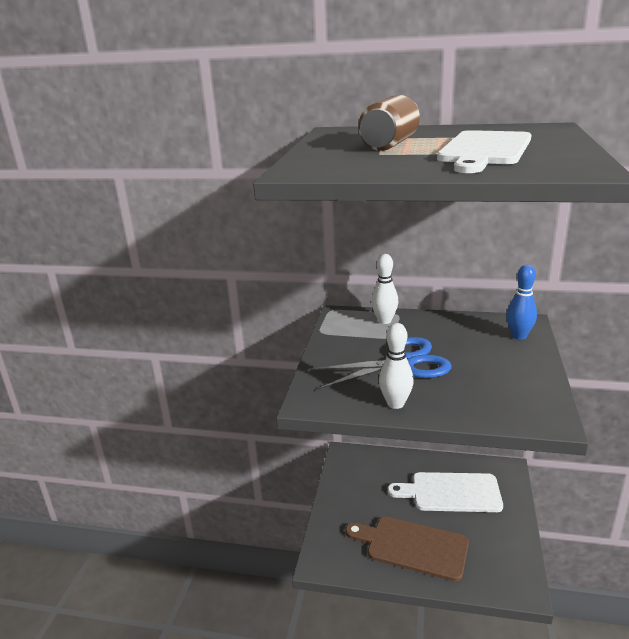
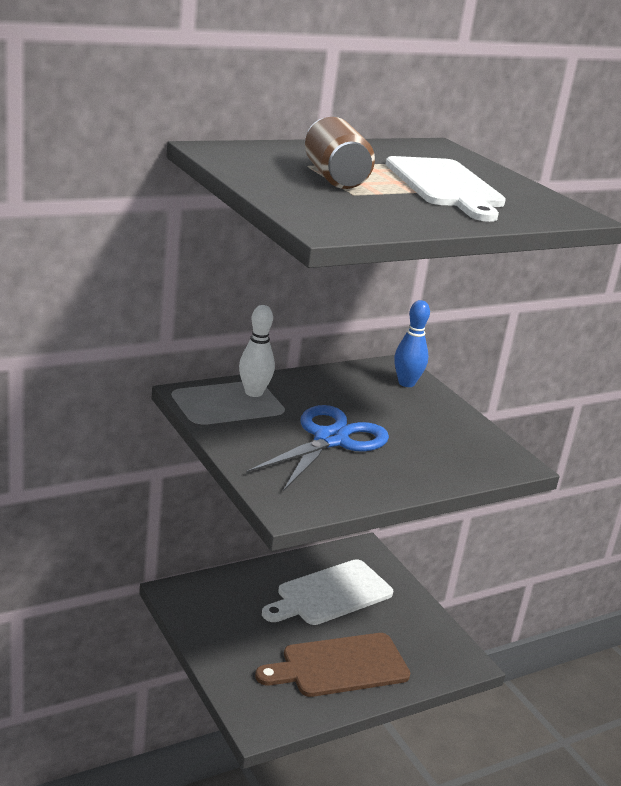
camera: 45 degrees left, 0 degrees up
(395, 404) = (375, 485): white bowling pin -> none

